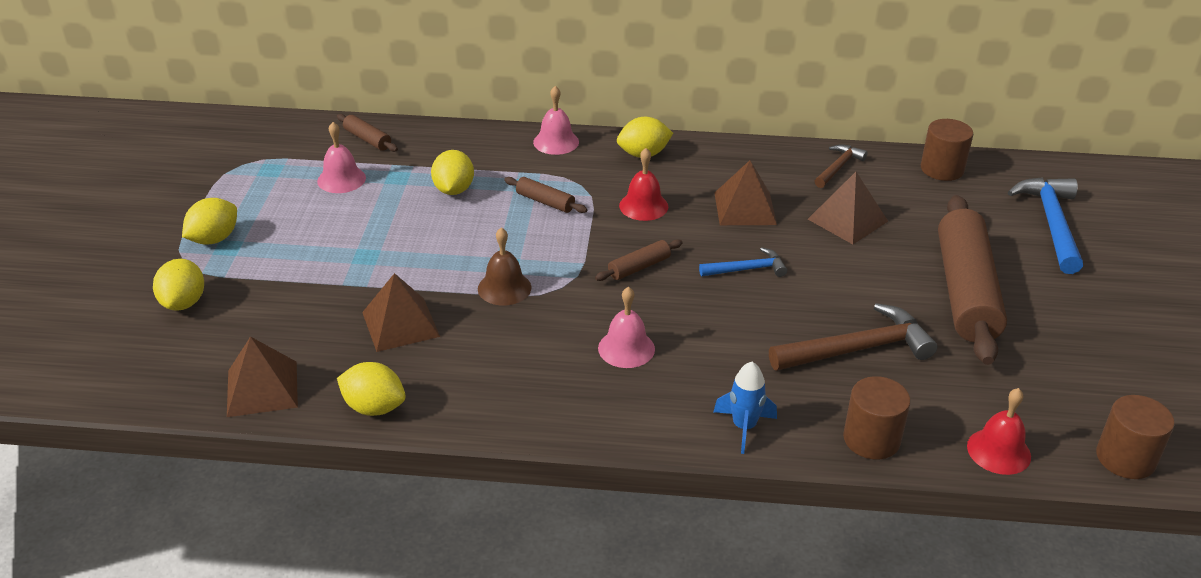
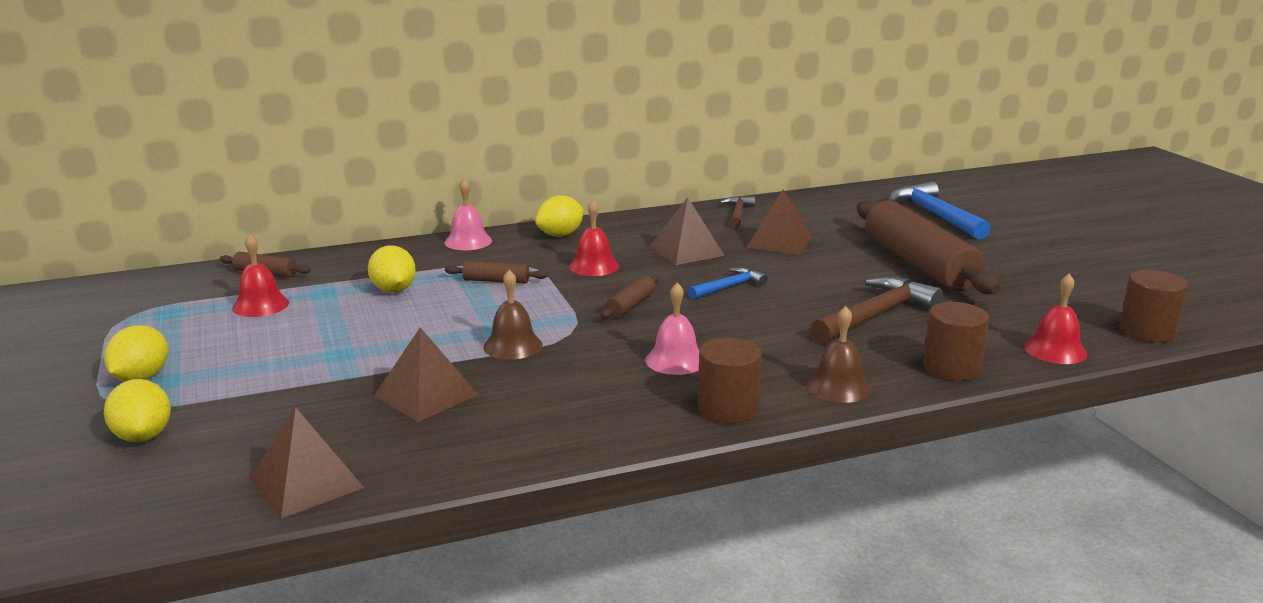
camera: 25 degrees left, 15 degrees down
(341, 179) = (260, 305): pink bell -> red bell
(374, 407) = (455, 465): yellow lemon -> none
(744, 427) = (838, 387): blue rocket -> brown bell
(942, 169) = (820, 200): brown cylinder -> brown cylinder (728, 408)

